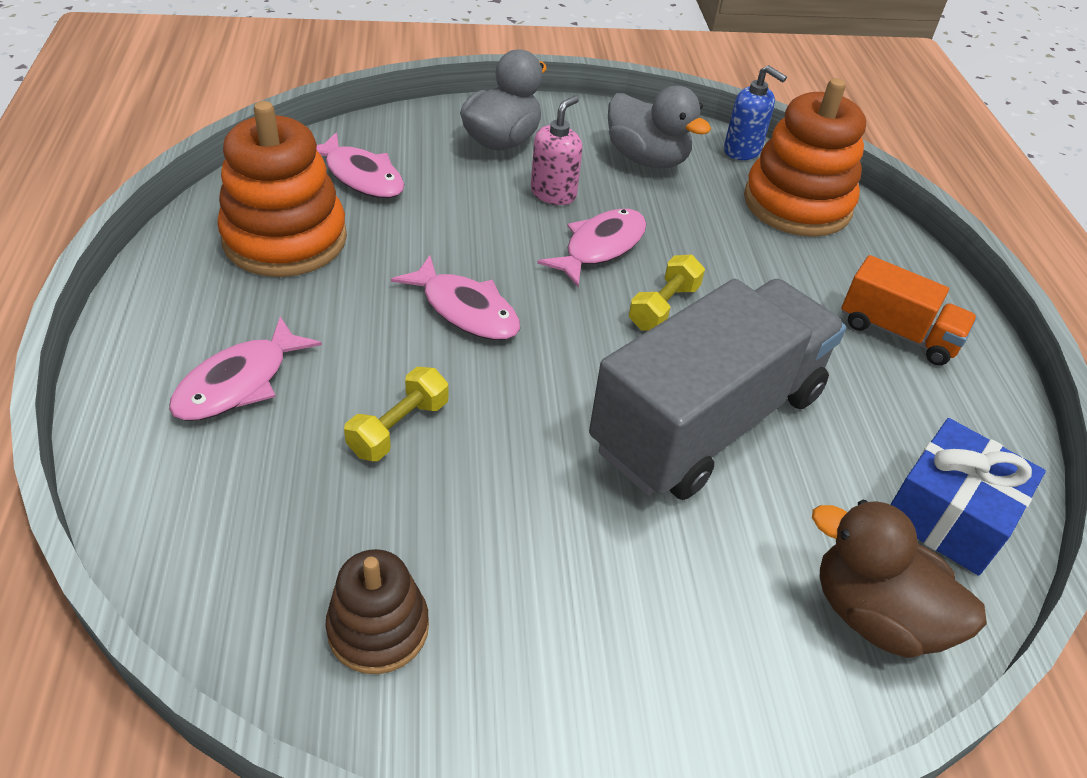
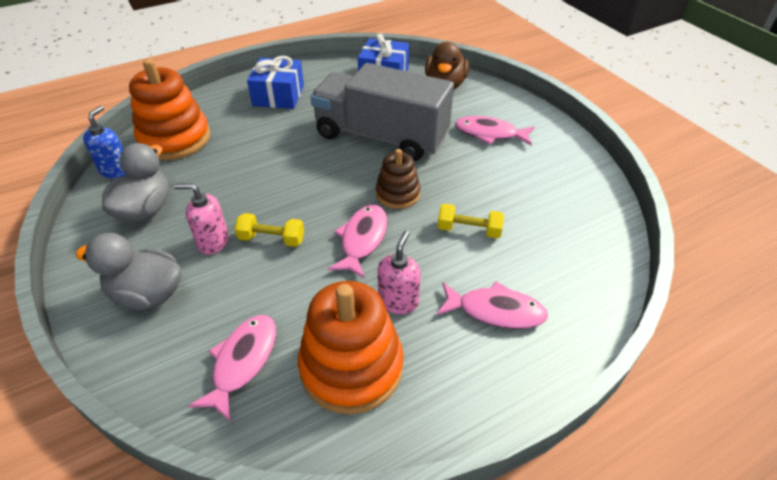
camera: 110 degrees left, 0 degrees up
(336, 303) = (398, 301): none -> pink soap dispenser
(378, 628) = (568, 193): brown stacking toy -> brown stacking toy (397, 194)
(600, 247) = (265, 203): pink fish -> pink fish (490, 134)
(663, 307) = (307, 166): yellow dumbbell -> yellow dumbbell (271, 239)
(897, 333) = (278, 95): orange truck -> blue gift

